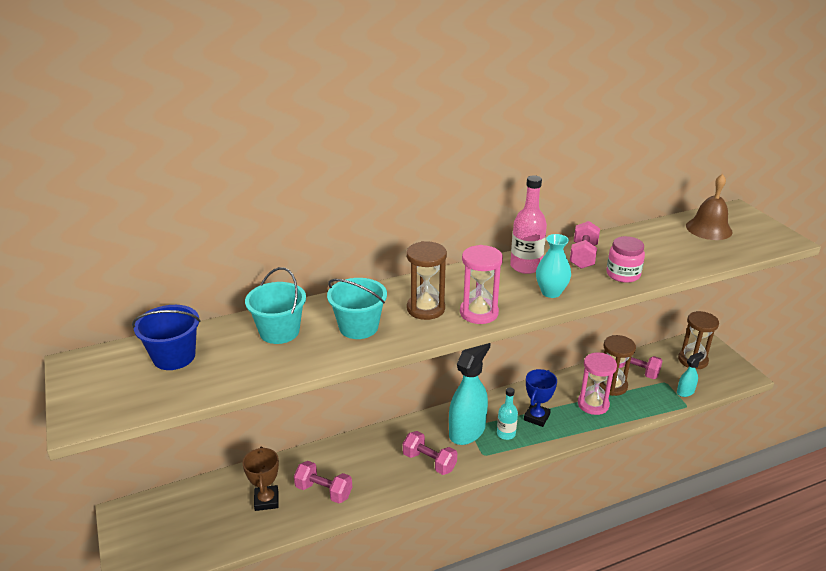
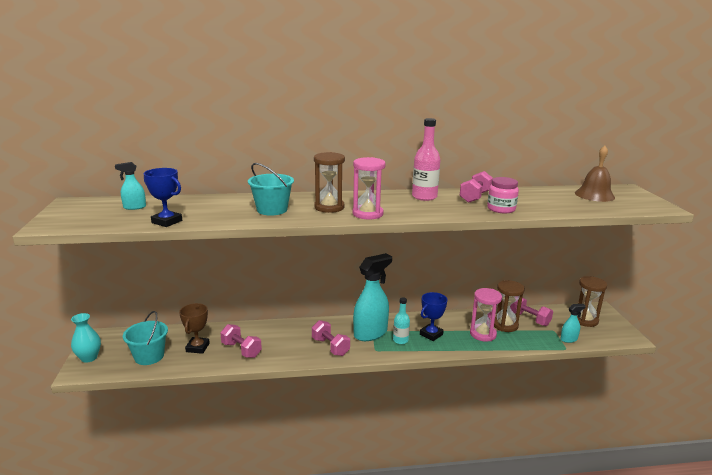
camera: 15 degrees right, 10 degrees down
(174, 357) = (134, 207): blue bucket -> turquoise spray bottle
(239, 378) = (167, 222): none -> blue trophy
(279, 331) = (215, 205): turquoise bucket -> turquoise bucket (149, 356)
(551, 292) = (433, 211): turquoise vase -> turquoise vase (89, 358)

